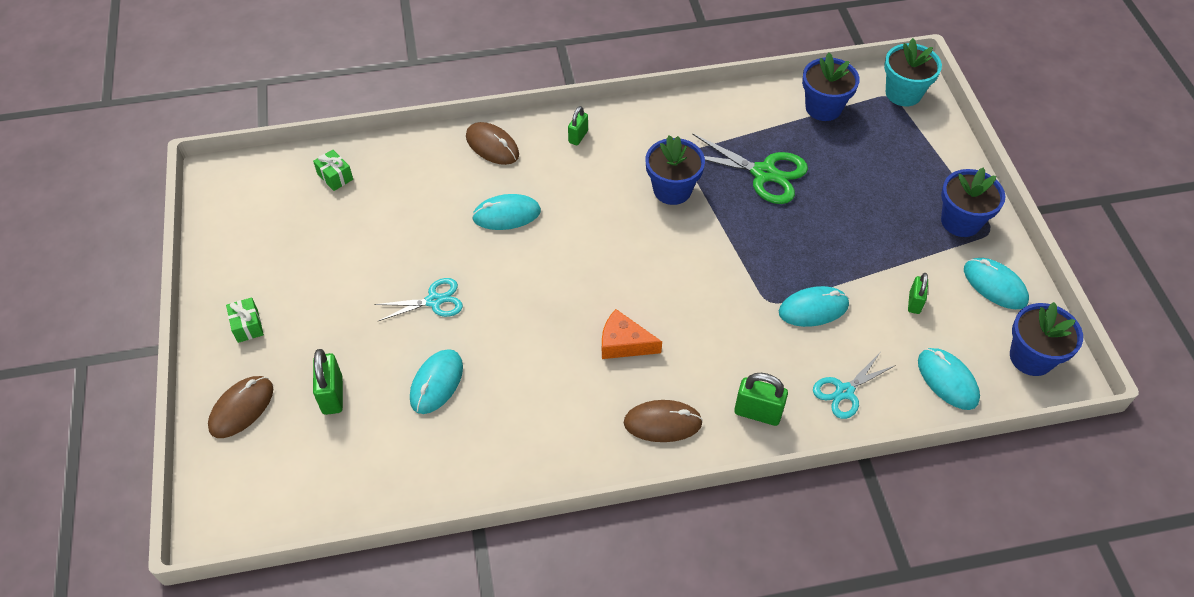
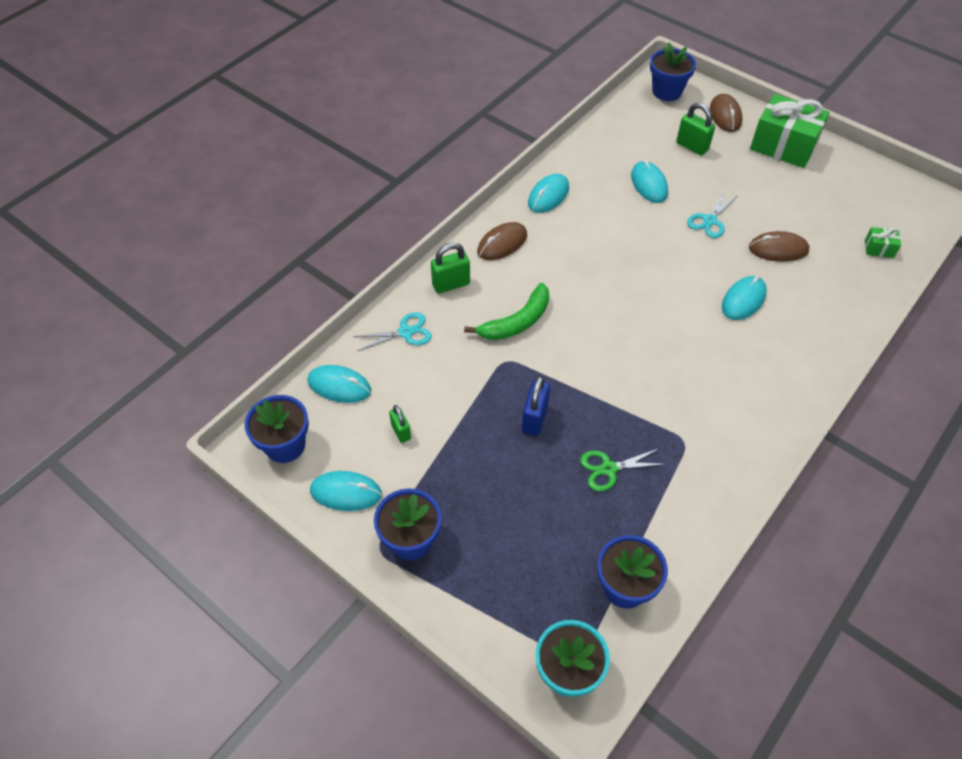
camera: 140 degrees right, 0 degrees up
(247, 326) = (783, 146): green gift -> green gift, size x2.31
(492, 146) = (823, 342): brown mouse -> brown mouse (778, 249)
(578, 137) = (778, 396): green padlock -> none
(624, 343) = (571, 271): orange cheese -> none
(672, 190) = (660, 400): blue flower pot -> blue flower pot (667, 91)
(727, 329) = (516, 322): none -> green banana
(763, 173) = (609, 469): green scissors -> green scissors, size x0.63
(788, 241) = (534, 419): none -> blue padlock
(813, 308) = (471, 376): turquoise mouse -> turquoise mouse (548, 195)
(844, 391) = (405, 332): turquoise scissors -> turquoise scissors turned 60 degrees clockwise

